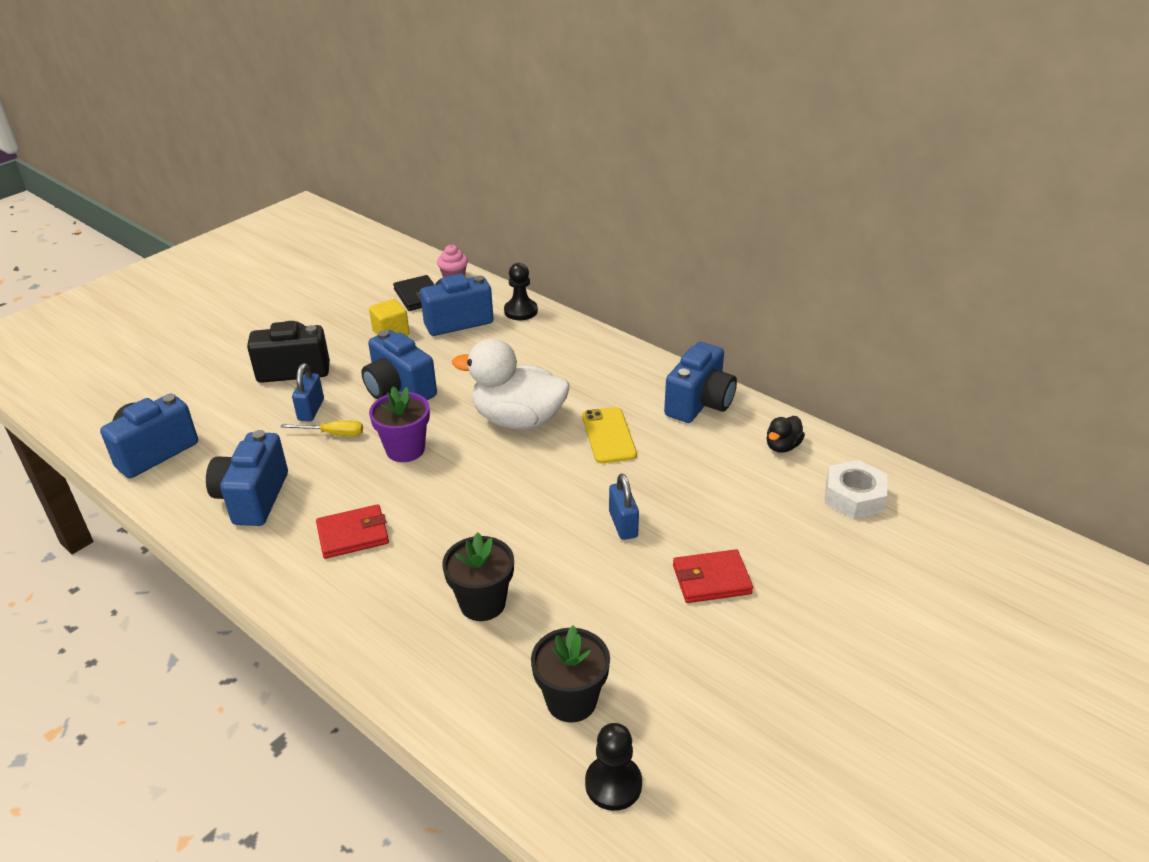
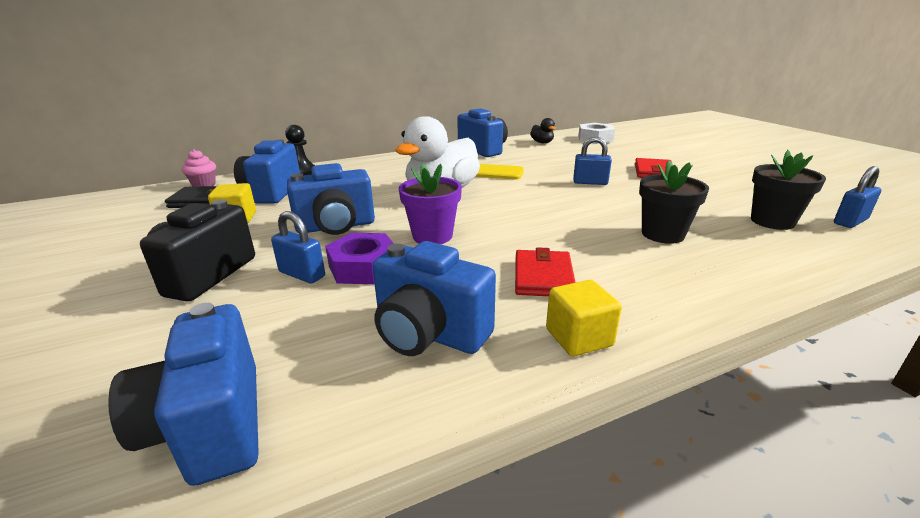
camera: 65 degrees left, 10 degrees down
(268, 571) = (579, 337): none -> yellow cube
(333, 434) = (363, 267): yellow screwdriver -> purple nut
(613, 784) = (850, 221): black pawn -> blue padlock

